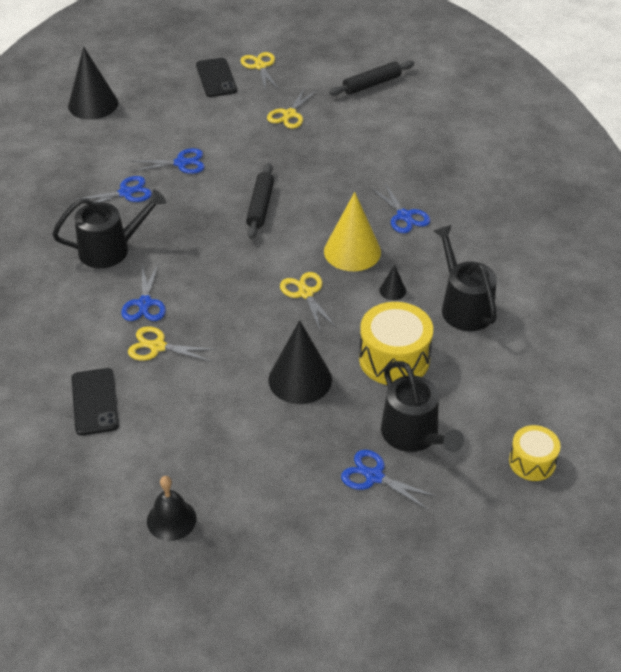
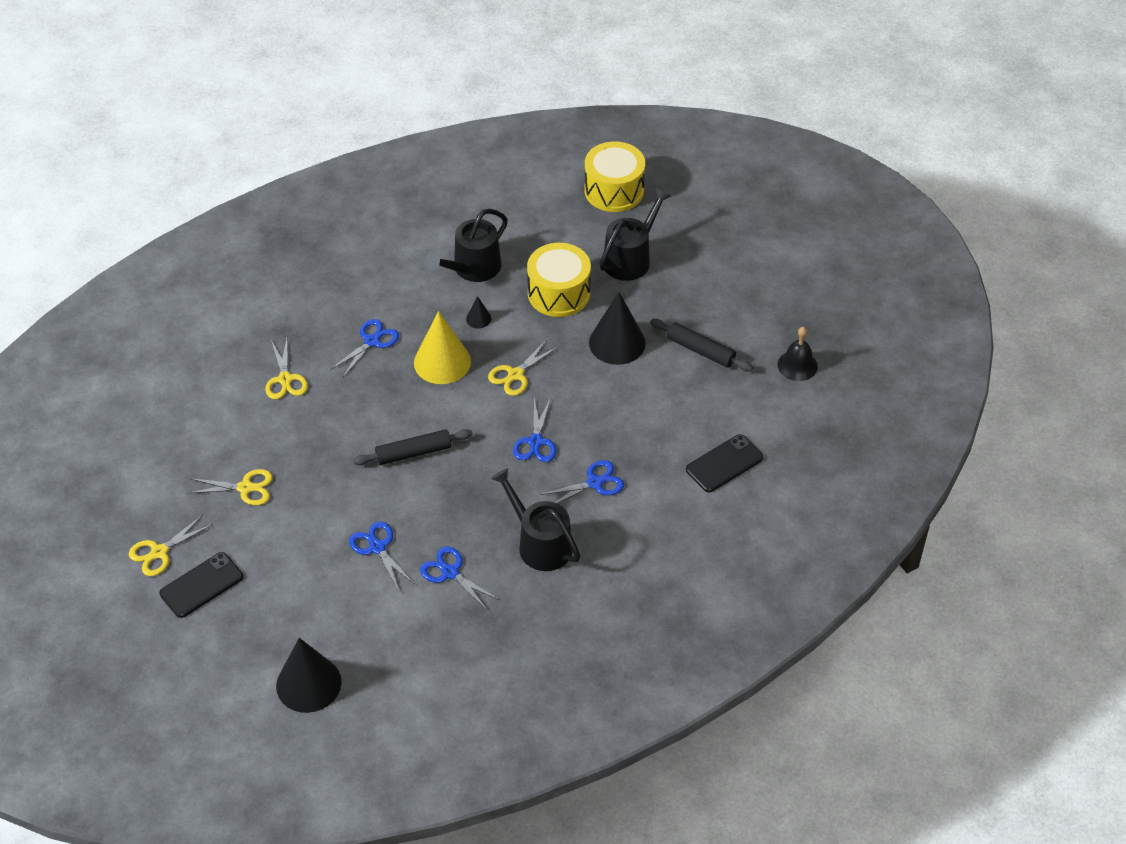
camera: 115 degrees left, 5 degrees up
(157, 347) = (639, 450): yellow scissors -> yellow scissors (285, 379)
(372, 84) = (155, 437): black rolling pin -> black rolling pin (700, 350)
(374, 476) = (683, 268): blue scissors -> blue scissors (536, 442)
(532, 462) = (614, 190): yellow drum -> yellow drum, size x1.66

